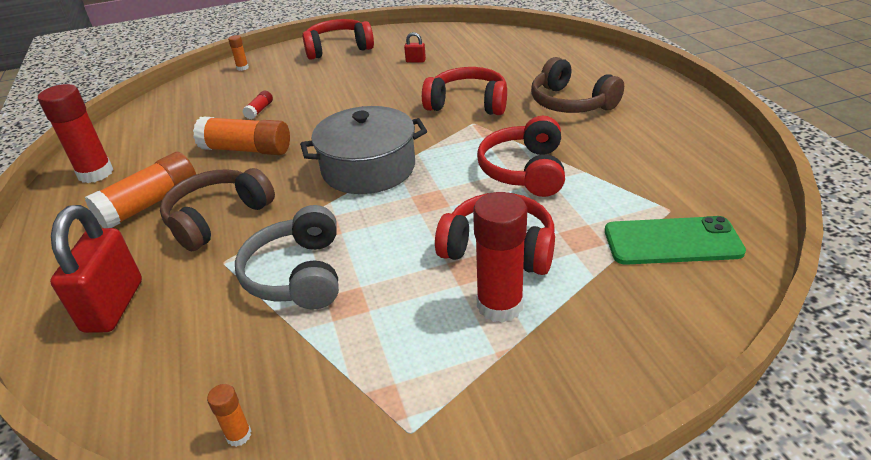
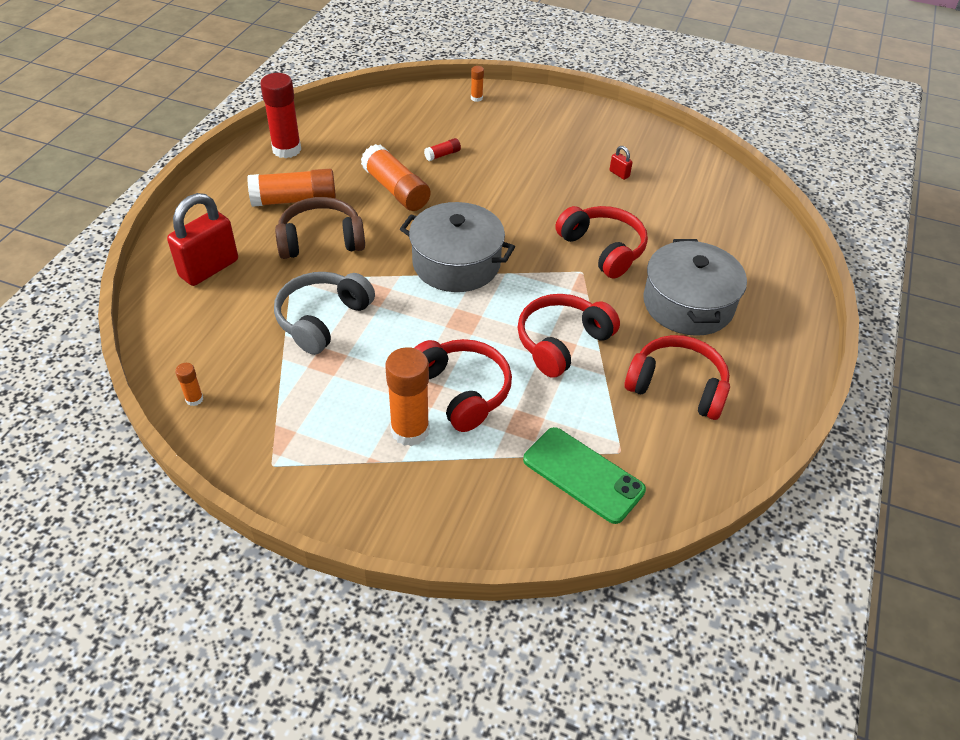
camera: 35 degrees right, 10 degrees up
(338, 48) = (573, 120): red headphones -> red headphones (677, 386)
(499, 305) = (410, 430): red glue stick -> orange glue stick
(571, 103) = (688, 304): brown headphones -> grey pot

